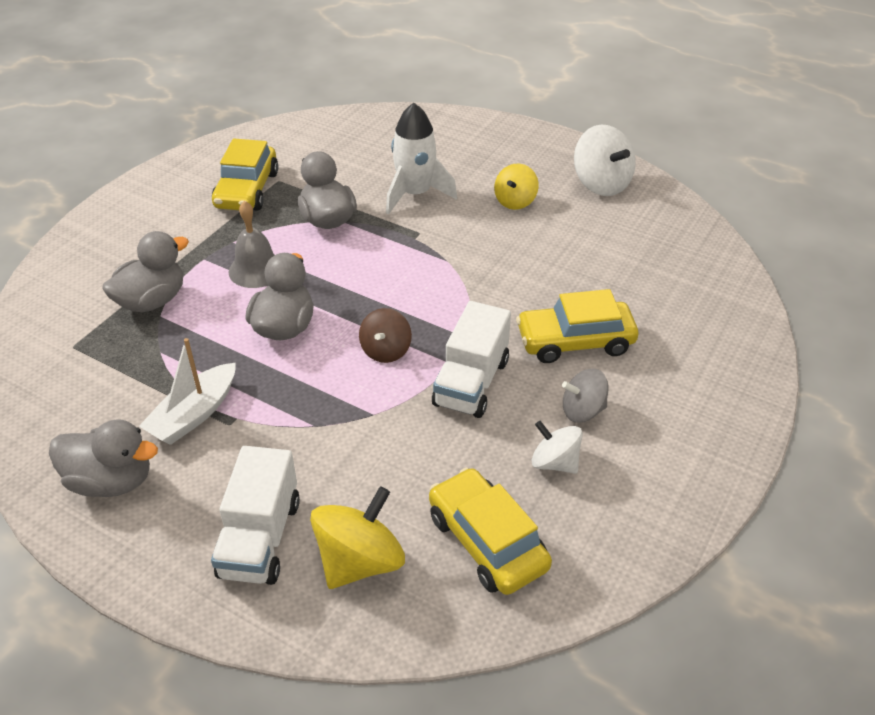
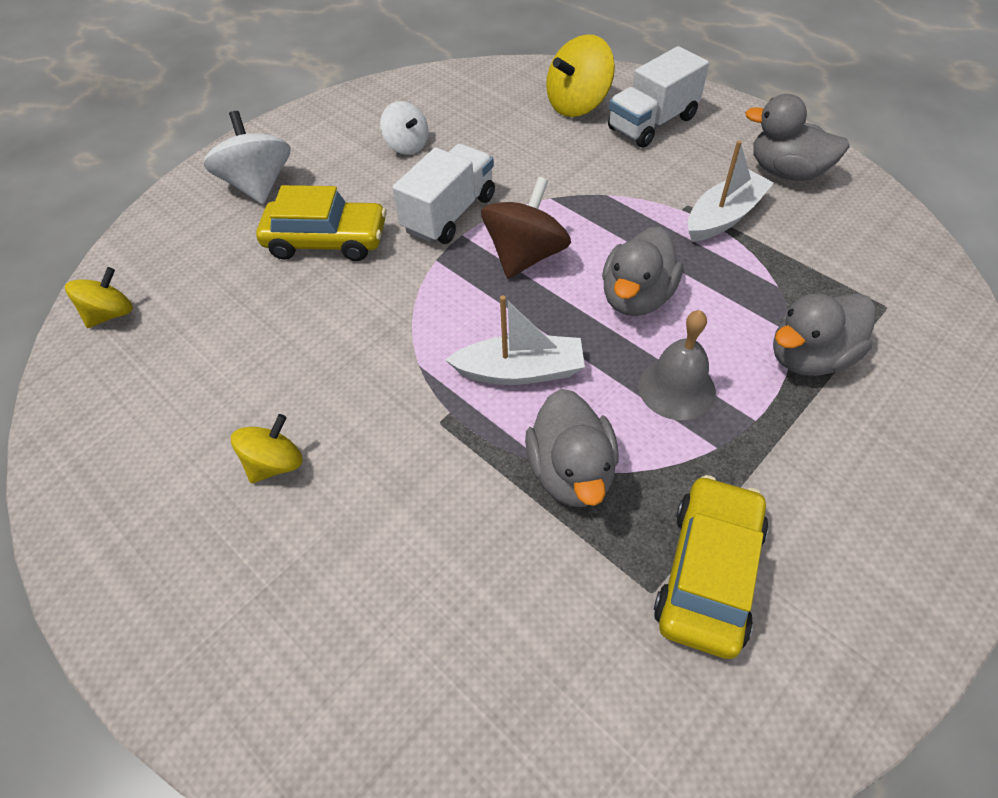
camera: 165 degrees left, 10 degrees up
(260, 538) = (652, 123): white truck -> white truck turned 150 degrees counterclockwise
(371, 266) = (520, 371): none -> white boat
(386, 350) = (525, 256): brown spinning top -> brown spinning top, size x1.58
(415, 194) = (421, 508): white rocket -> none
(487, 541) = (482, 106): yellow car -> none
(582, 410) = (360, 179): grey spinning top -> none
(601, 184) = (125, 481): white spinning top -> white spinning top (258, 185)
(707, 263) = (111, 314): none -> yellow spinning top

